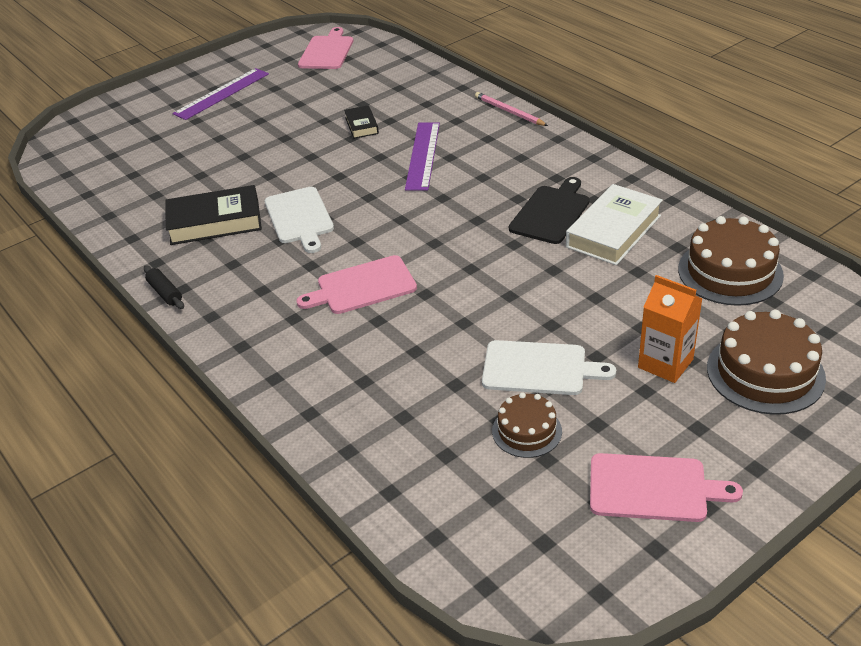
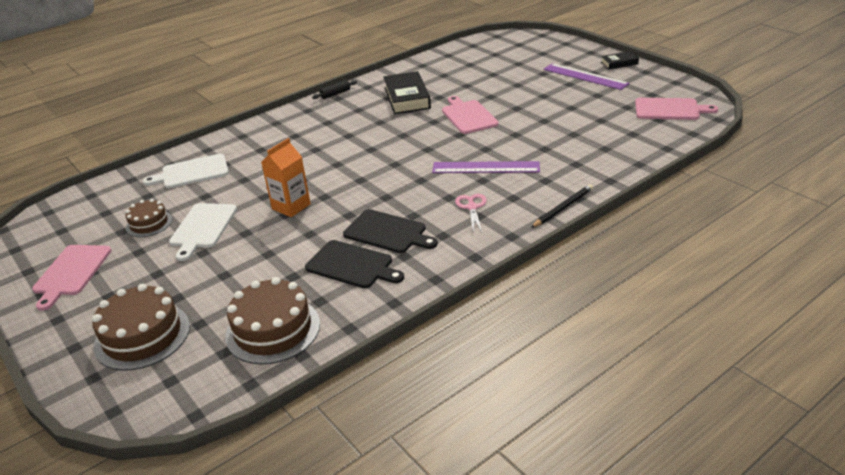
camera: 90 degrees right, 5 degrees down
(299, 218) = (405, 125): white cutting board -> white cutting board (192, 172)
(361, 125) = (535, 137): black book -> black book (619, 63)
(362, 286) = (318, 156): pink cutting board -> pink cutting board (468, 116)
(504, 162) = (472, 207): none -> pink scissors
(509, 111) = (563, 208): pink pencil -> black pencil
(613, 231) = (352, 265): white book -> black cutting board
(665, 363) = (179, 284): orange carton -> orange carton (291, 206)

